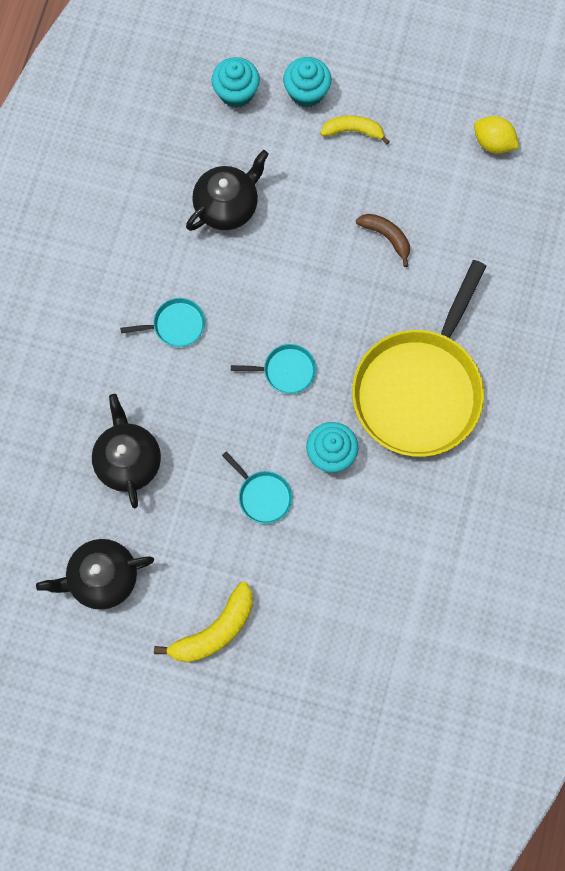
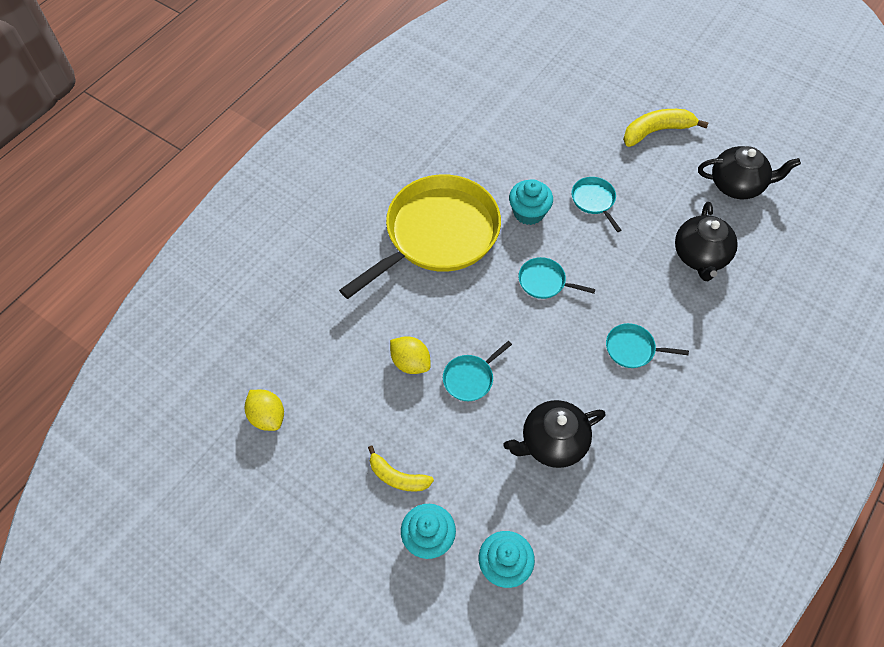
camera: 160 degrees left, 15 degrees down
(324, 241) = (470, 378): none -> turquoise pan
(386, 237) = (410, 362): brown banana -> yellow lemon

